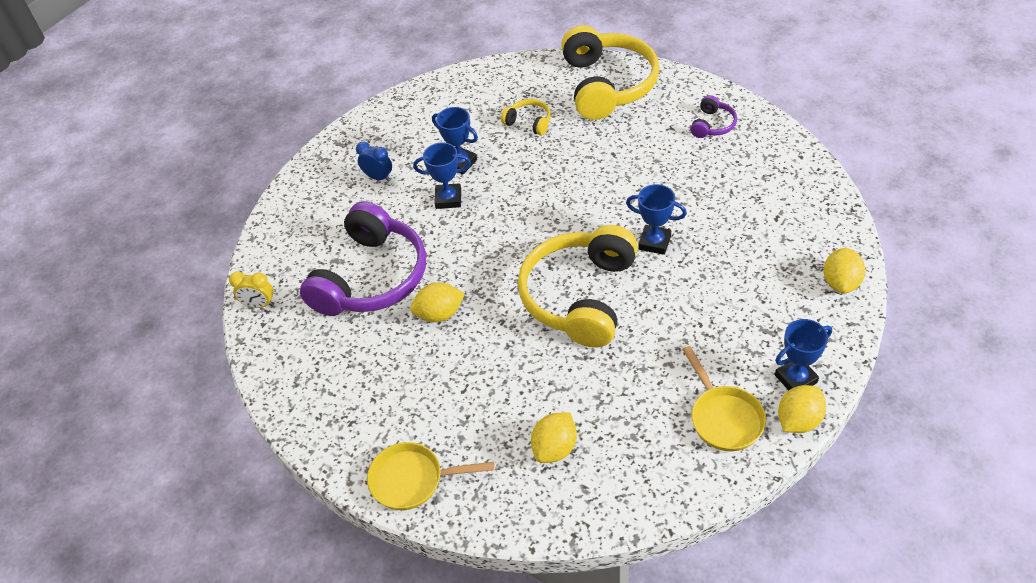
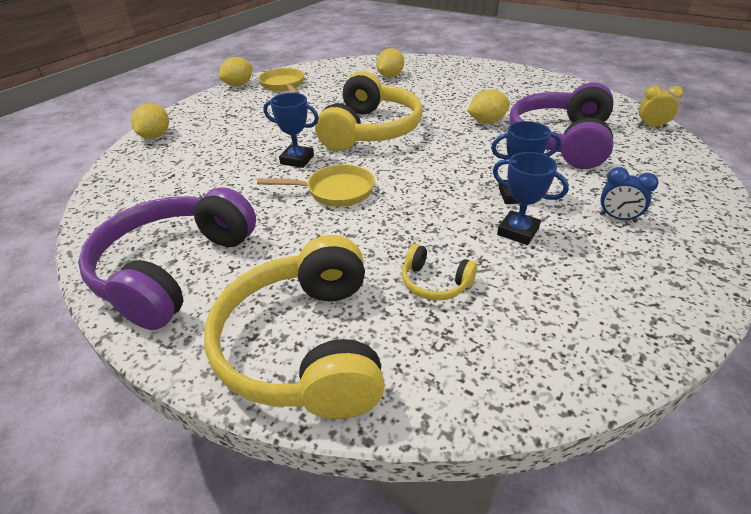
camera: 175 degrees right, 10 degrees down
(413, 480) = (473, 67): yellow pan -> yellow pan (335, 191)
(713, 125) = (173, 269): purple headphones -> purple headphones, size x2.31
(796, 379) = (228, 97): blue trophy -> none

